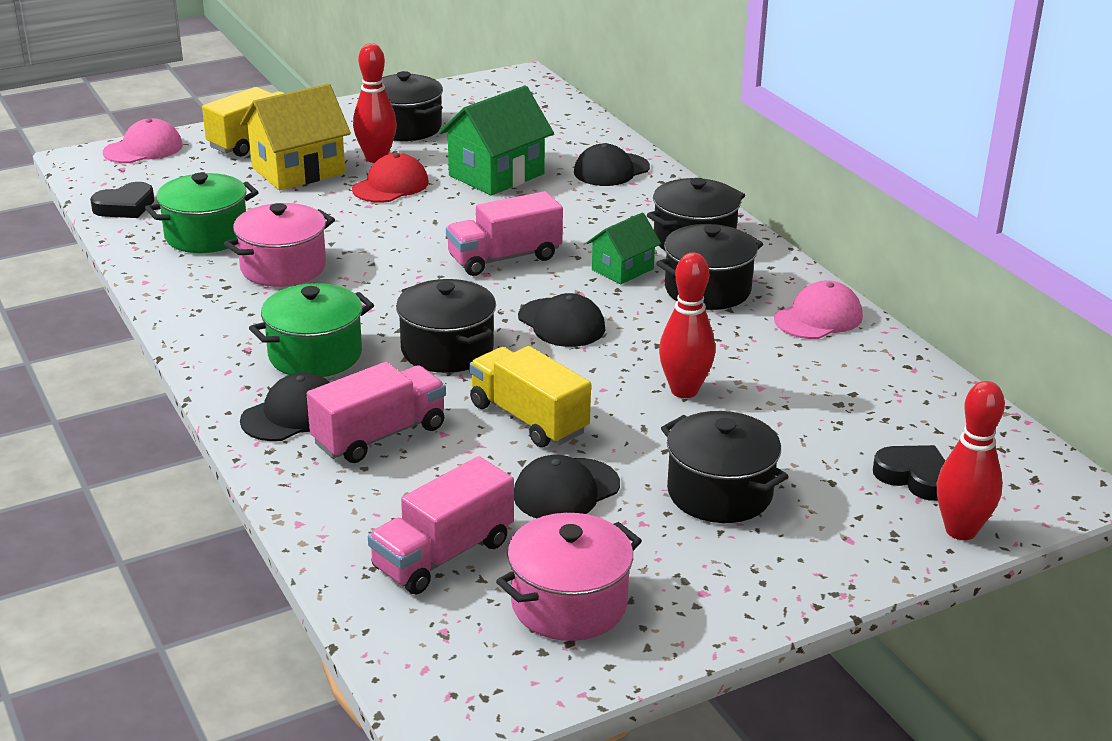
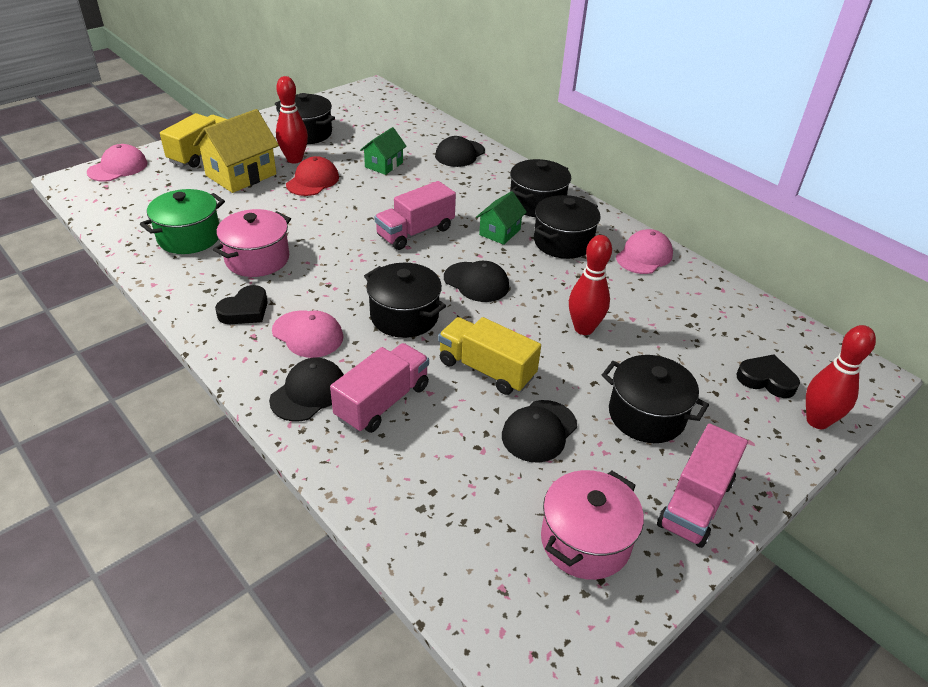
camera: 15 degrees left, 10 degrees up
(125, 207) = (118, 219): black heart -> black heart (245, 310)
(315, 355) = (308, 334): green pot -> pink cap
(443, 555) = (473, 510): pink truck -> pink truck (695, 503)
(496, 175) = (384, 165): green house -> green house, size x0.58

